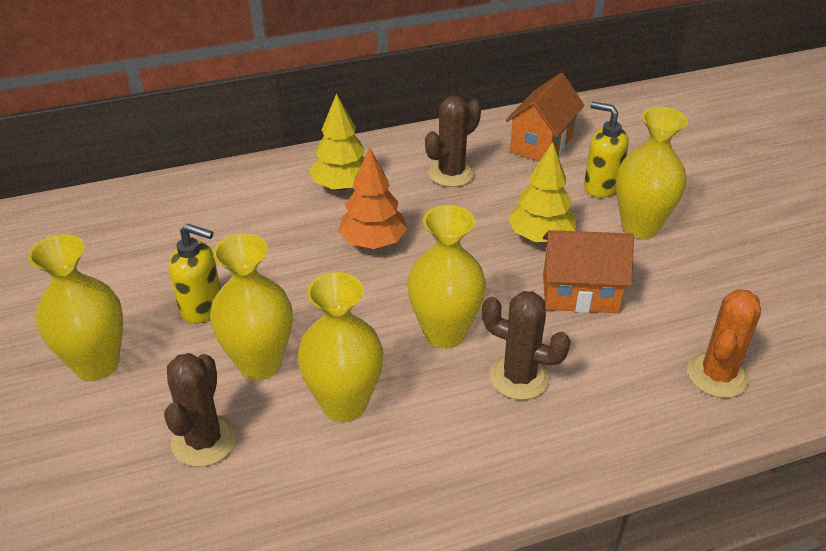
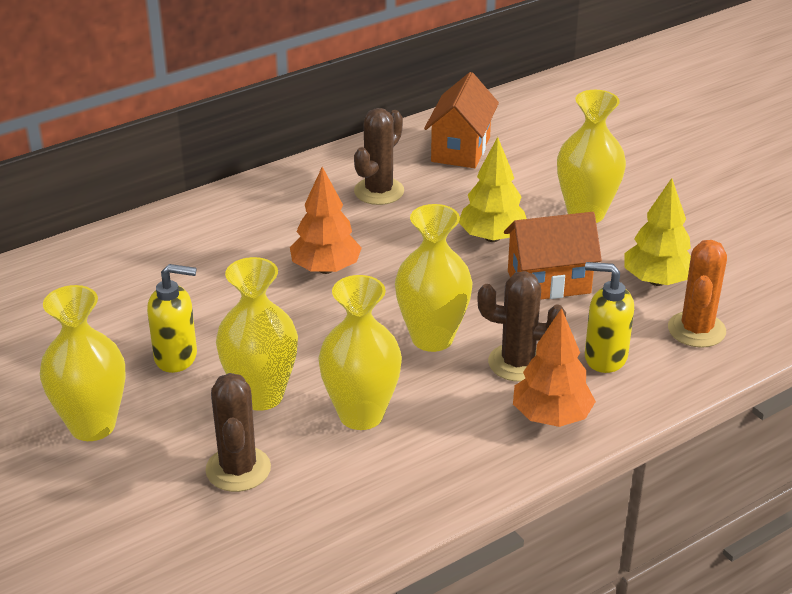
camera: 15 degrees left, 5 degrees down
(342, 186) = (269, 220): yellow tree -> yellow tree (657, 281)
(532, 447) = (551, 417): none -> orange tree
(601, 186) = (535, 181): yellow soap dispenser -> yellow soap dispenser (605, 358)

